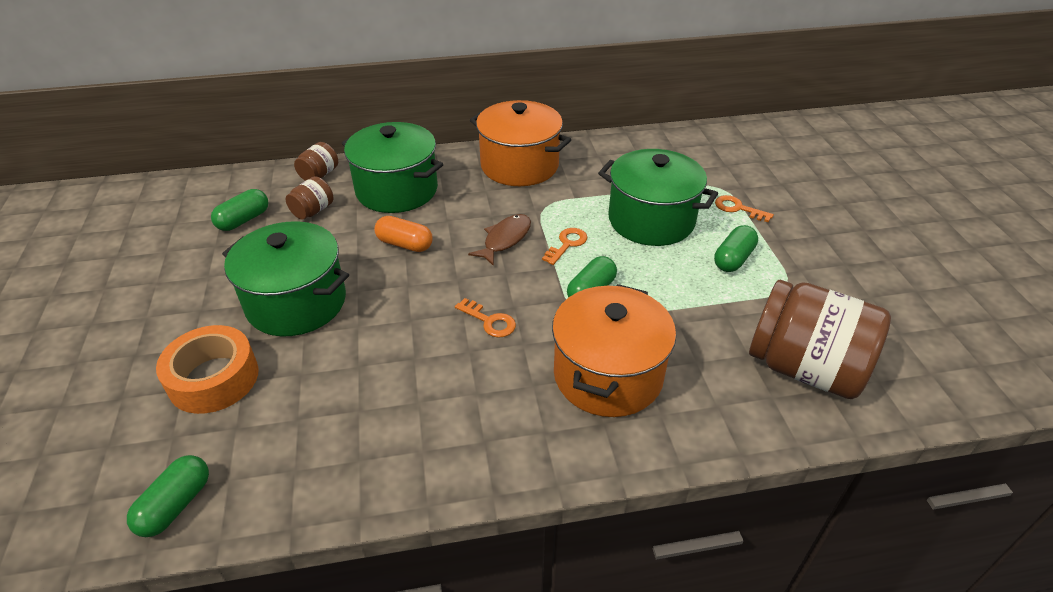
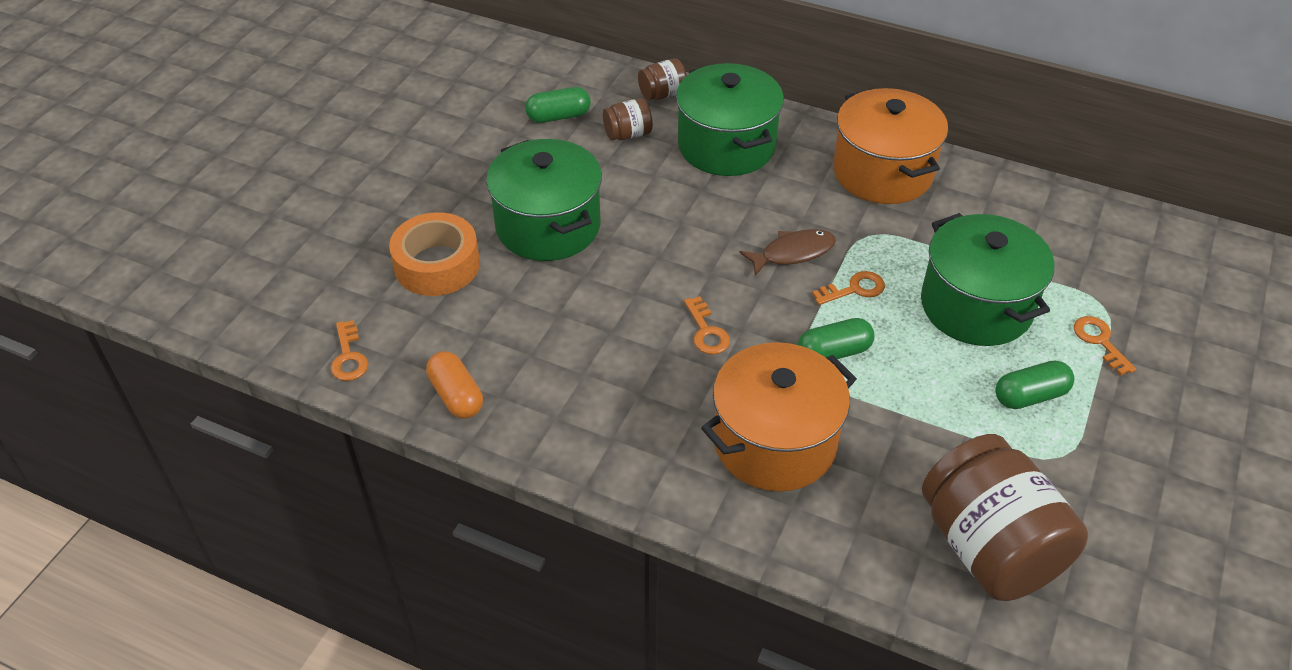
camera: 35 degrees right, 5 degrees up
(176, 505) = (348, 356): green capsule -> orange key
(405, 244) = (688, 211): orange capsule -> orange capsule (456, 396)

